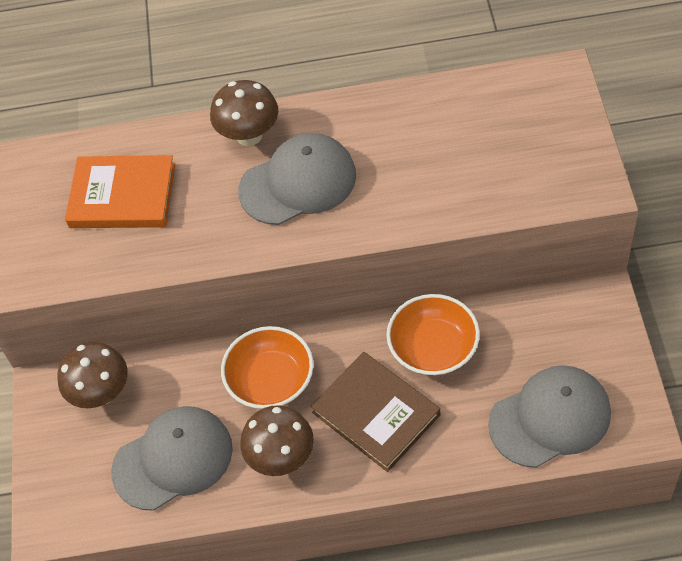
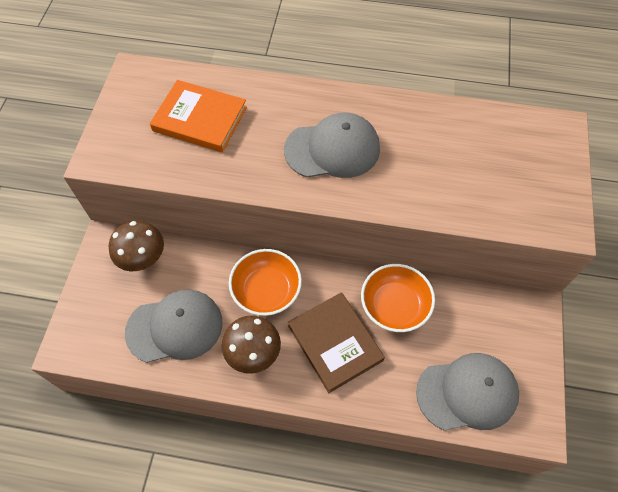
camera: 10 degrees right, 5 degrees up
(249, 136) = (308, 102): brown mushroom -> none

